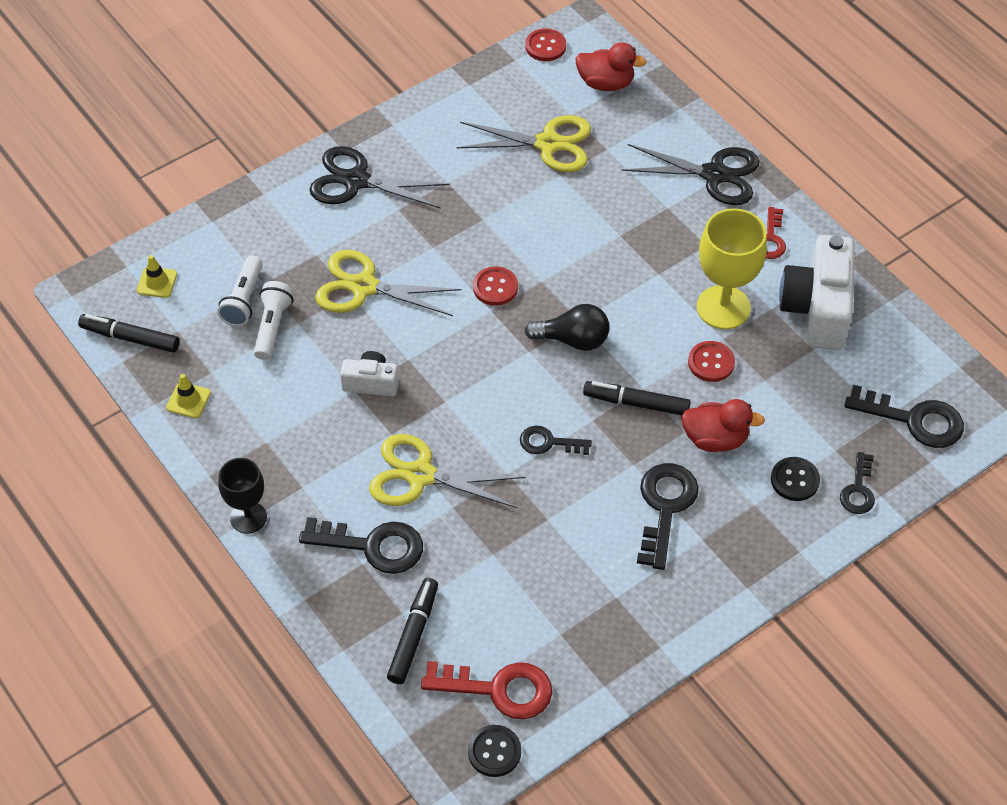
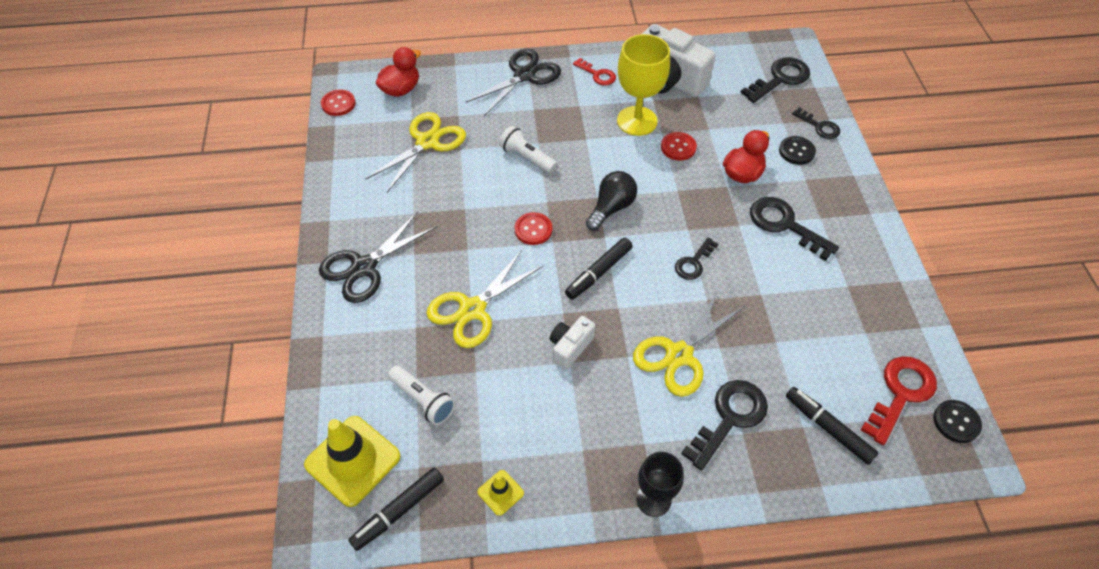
camera: 60 degrees left, 0 degrees up
(157, 282) = (353, 460): yellow traffic cone -> yellow traffic cone, size x2.08
(273, 326) = (466, 391): white flashlight -> white flashlight (527, 157)
(636, 403) = (688, 200): black marker -> black marker (598, 272)

